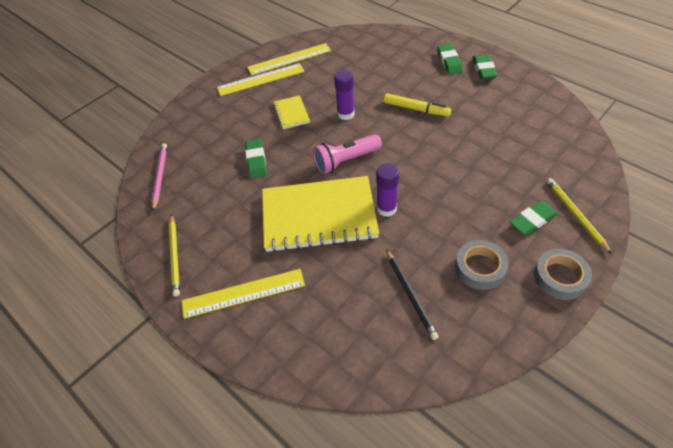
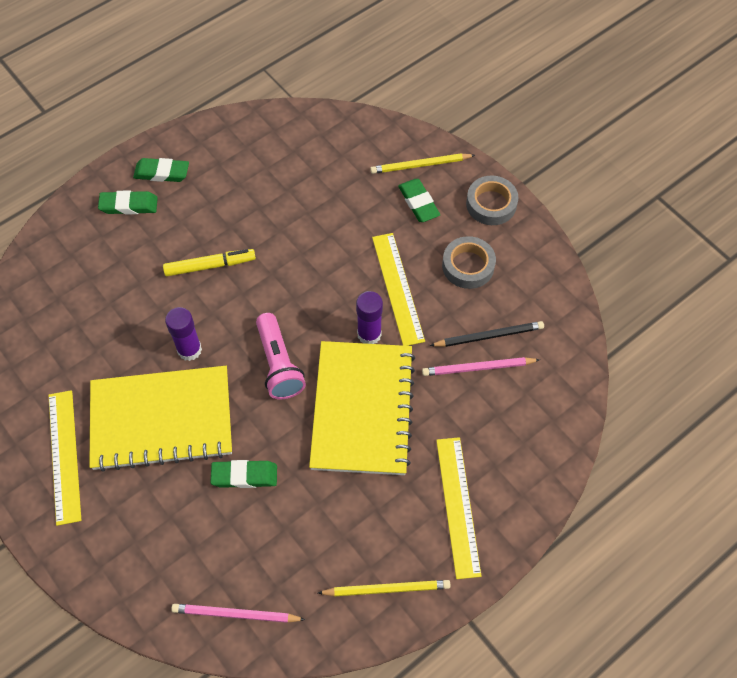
camera: 85 degrees left, 10 degrees up
(289, 59) = (30, 408): yellow ruler -> yellow ruler (397, 288)
(291, 113) = (162, 419): yellow notebook -> yellow notebook, size x2.27
(375, 290) = (478, 368): none -> pink pencil
(416, 109) = (210, 266): yellow marker -> yellow marker turned 45 degrees clockwise

